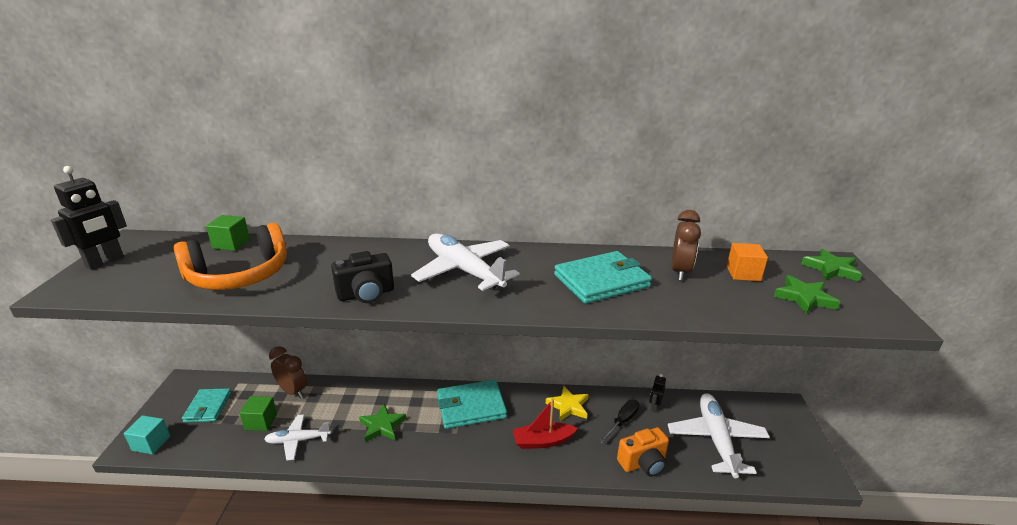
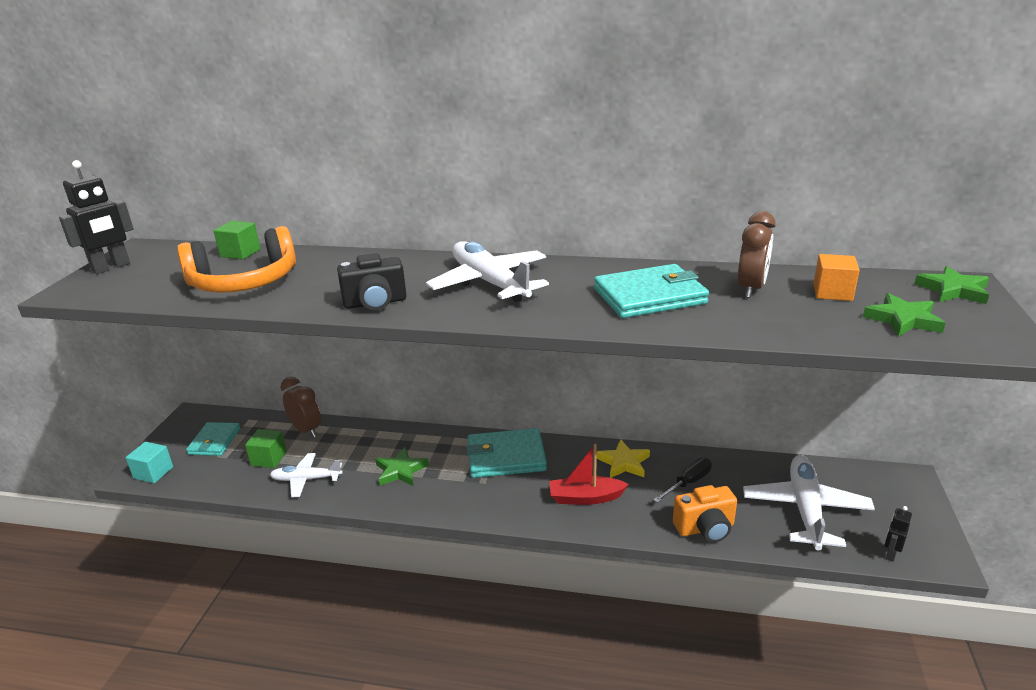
camera: 10 degrees right, 0 degrees up
(654, 407) = (732, 470): black robot -> black robot (890, 554)

